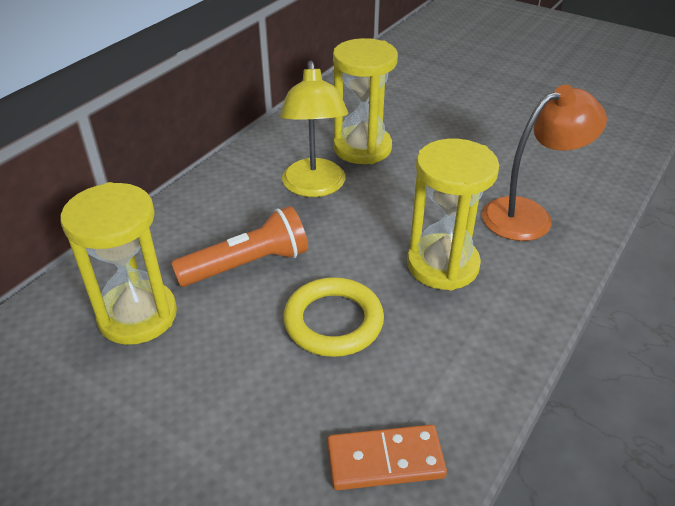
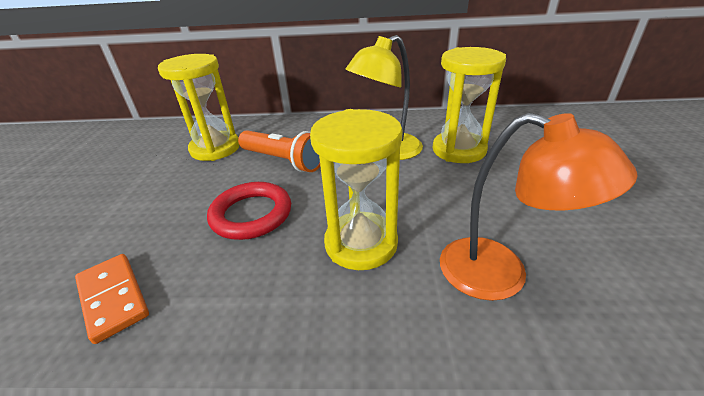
camera: 60 degrees right, 5 degrees down
(333, 321) = (251, 214): yellow ring -> red ring

